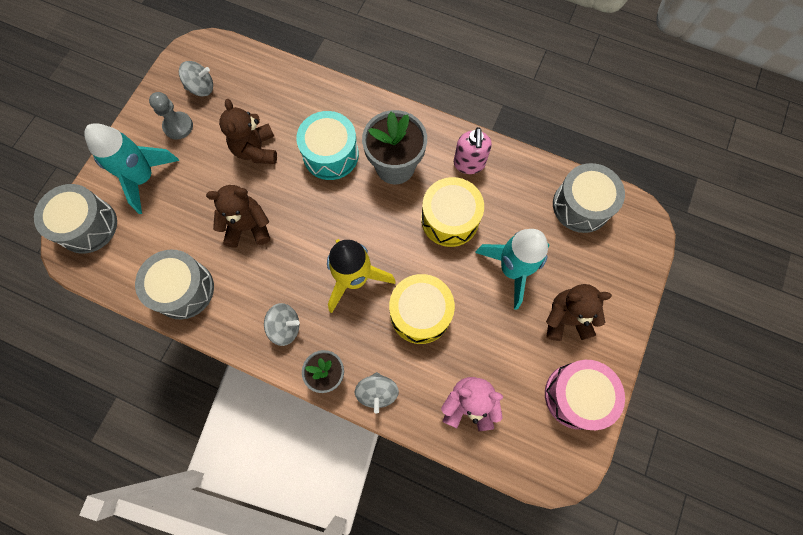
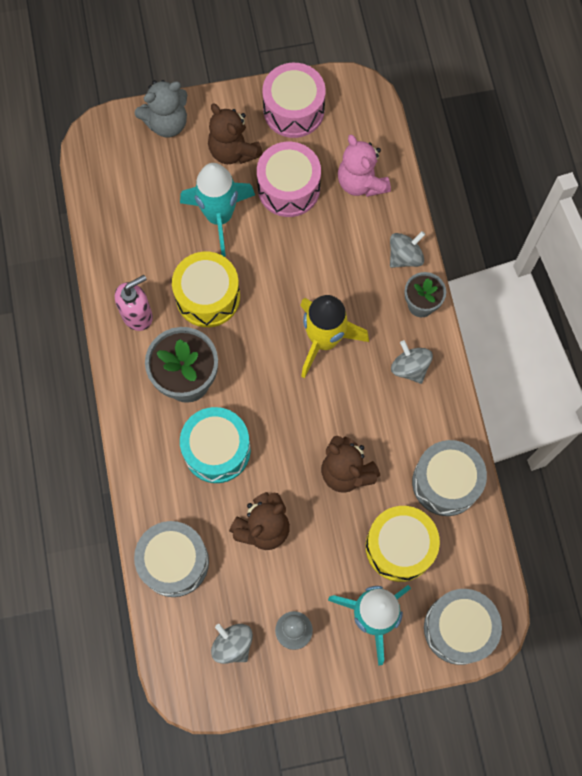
camera: 125 degrees left, 0 degrees up
(420, 313) = (314, 266): yellow drum -> yellow drum (399, 547)
(502, 340) = (288, 188): none -> pink drum
(581, 205) = (114, 195): grey drum -> grey drum (174, 562)
(625, 282) = (167, 123): none -> grey teddy bear

